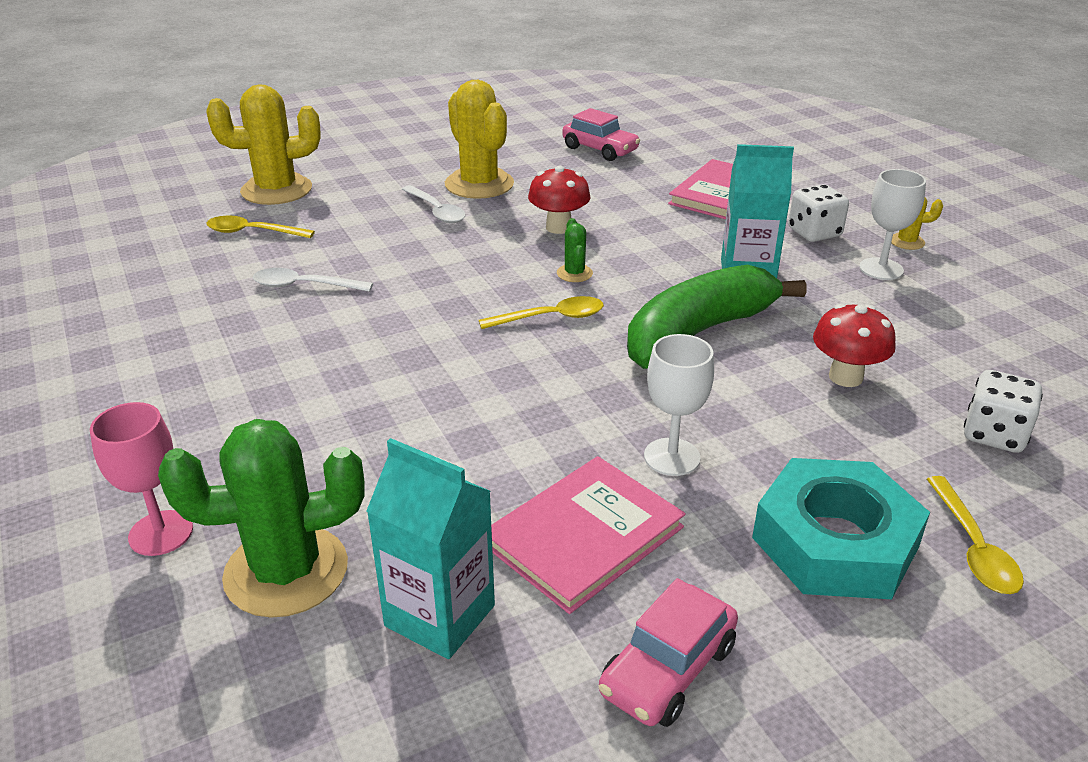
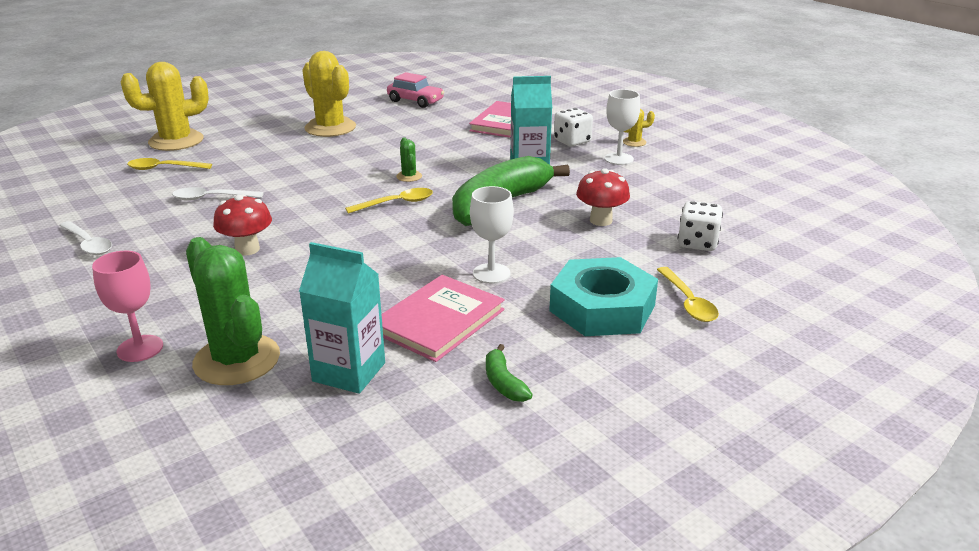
camera: 10 degrees left, 5 degrees down
(286, 571) = (237, 360): green cactus -> green cactus turned 75 degrees clockwise
(436, 211) = (301, 146): white spoon -> white spoon (88, 244)
(559, 227) = (393, 150): red mushroom -> red mushroom (247, 249)
(667, 669) = (503, 383): pink car -> green banana

